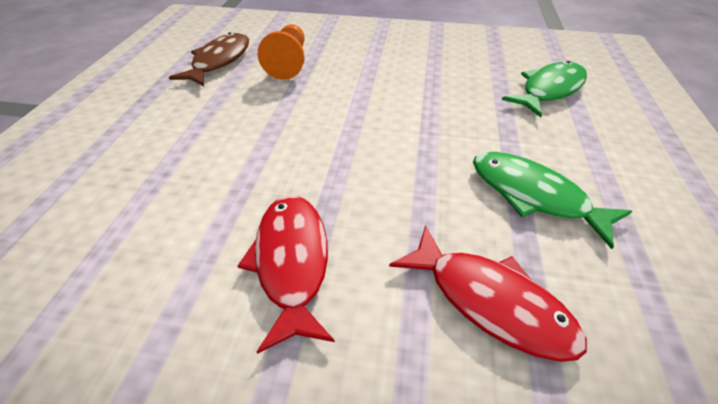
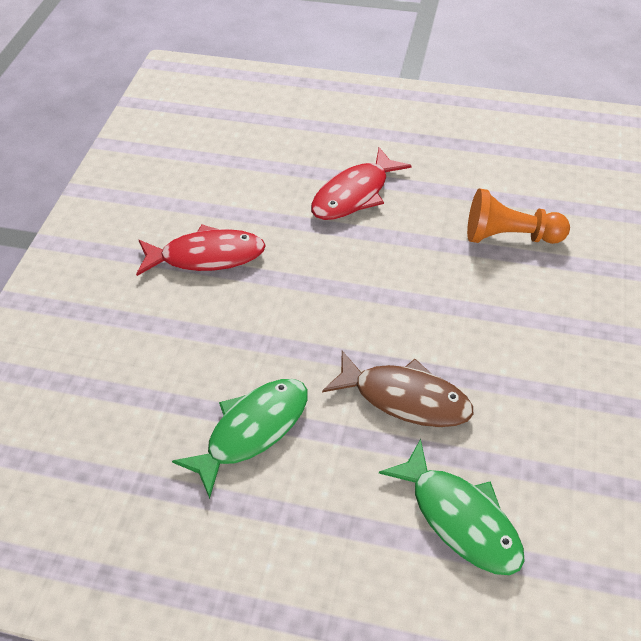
camera: 95 degrees right, 5 degrees up
(219, 61) = (507, 177): brown fish -> brown fish (405, 398)
(490, 301) = (149, 368): red fish -> red fish (354, 194)

